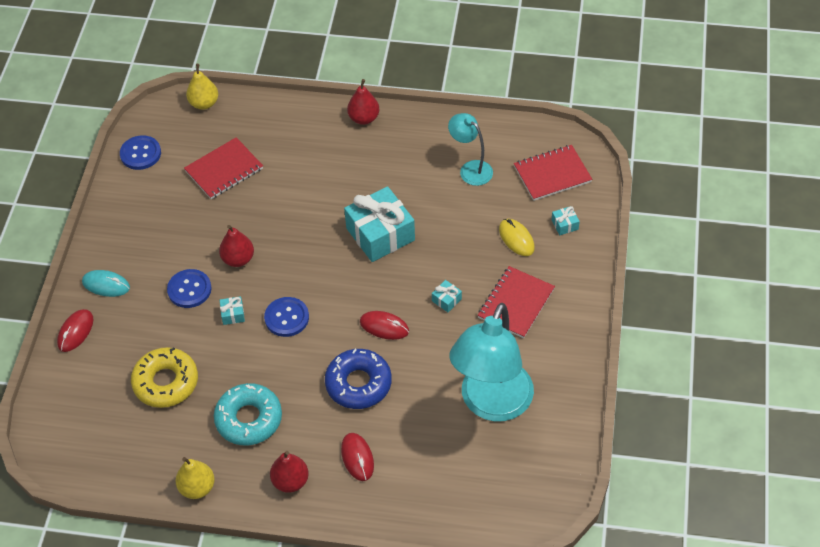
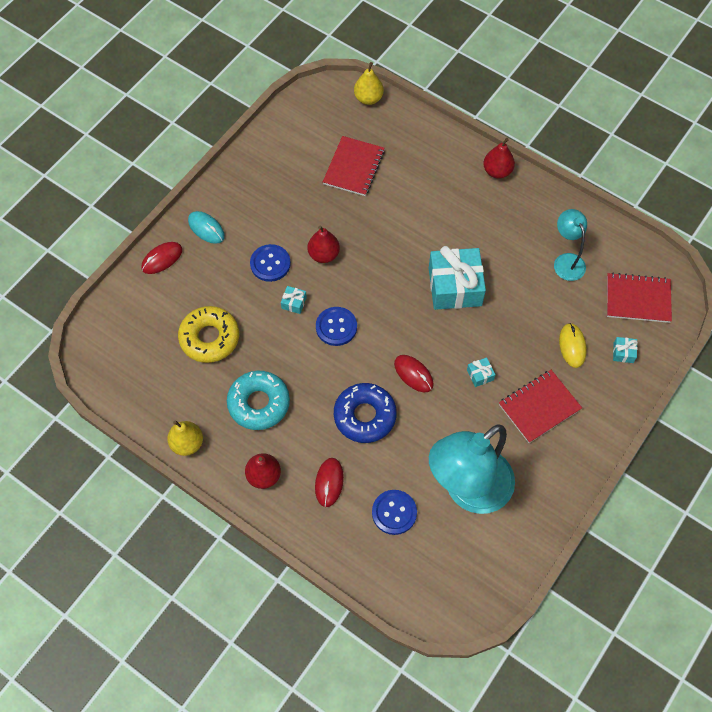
camera: 25 degrees right, 10 degrees up
(140, 154) = (293, 122): blue button -> blue button (394, 512)
(224, 170) = (354, 167): red notebook -> red notebook turned 60 degrees counterclockwise

